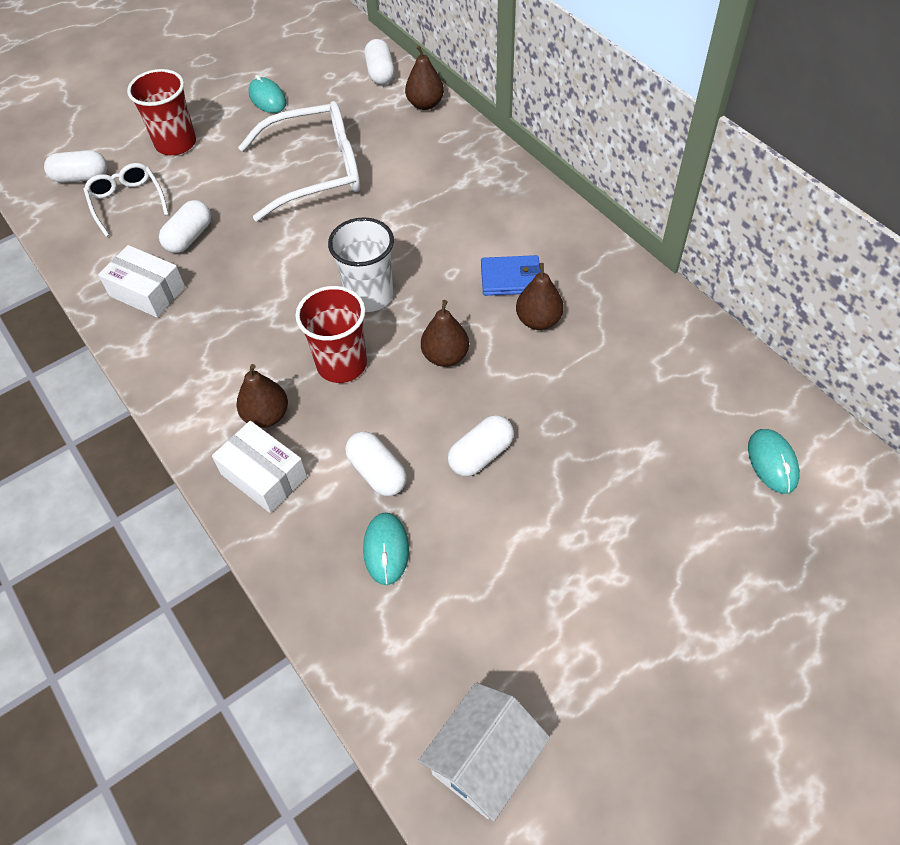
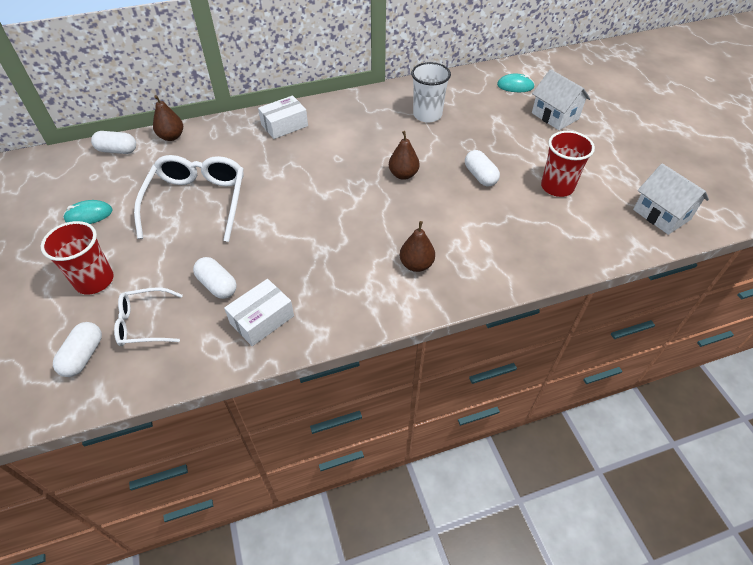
camera: 75 degrees left, 5 degrees down
(264, 475) = (465, 273): white box -> white box (284, 125)
(342, 364) = (388, 221): red cup -> red cup (557, 187)
(369, 295) = (336, 197): white cup -> white cup (427, 115)
(377, 472) = (479, 220): white capsule -> none
(386, 549) = (533, 226): turquoise mouse -> none
(511, 278) = (356, 136): blue wallet -> none
(538, 320) = (394, 133): brown pear -> none
(708, 544) = (555, 116): none -> white house

